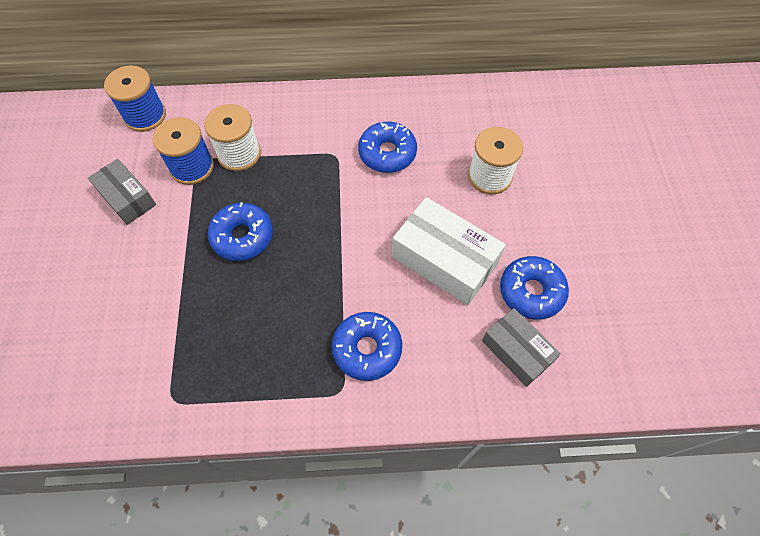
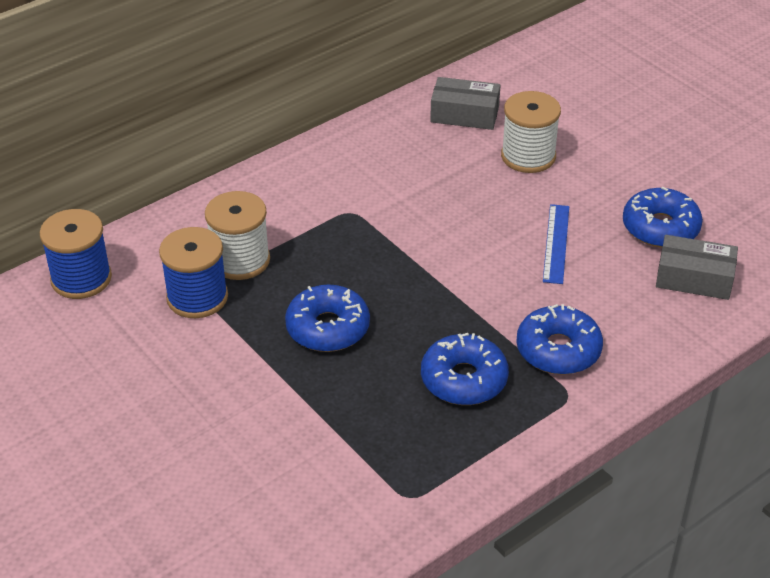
camera: 35 degrees left, 20 degrees down
(127, 198) = (151, 362): grey box -> grey box (464, 114)
(387, 153) = (405, 184): blue donut -> blue donut (464, 379)
(444, 260) = (556, 243): white box -> blue ruler

